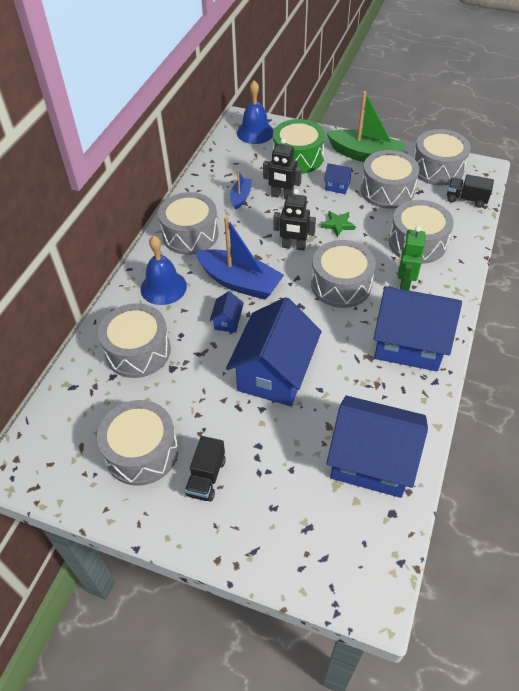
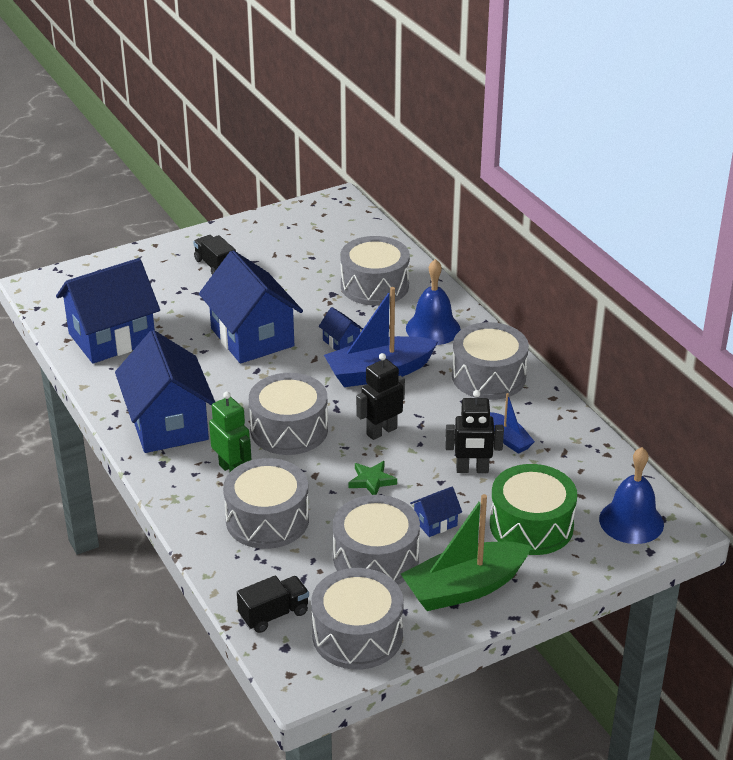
camera: 130 degrees right, 15 degrees down
(141, 452) = (276, 250): grey drum -> none
(282, 196) = (472, 470): black robot -> black robot turned 150 degrees counterclockwise
(409, 344) = (168, 424): blue house -> blue house turned 75 degrees counterclockwise

